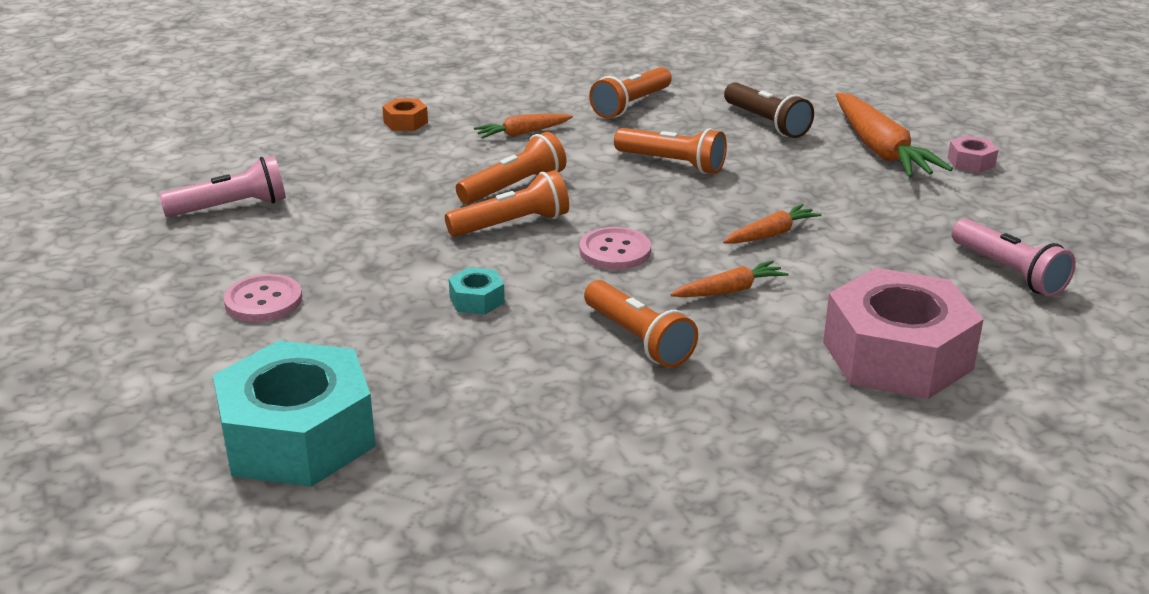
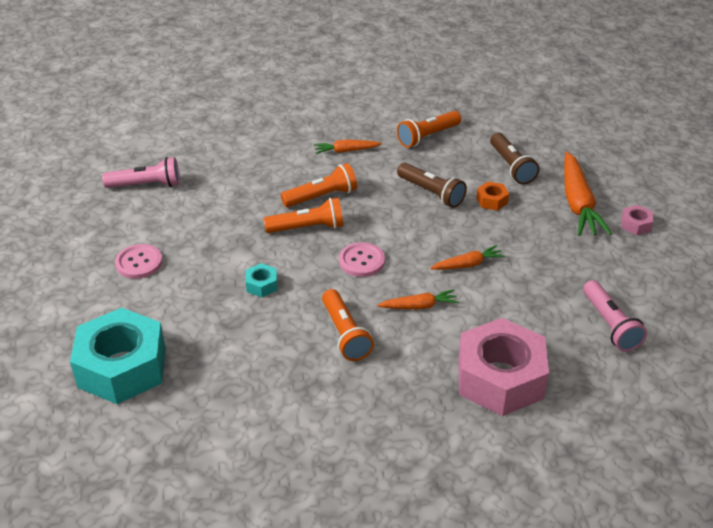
camera: 15 degrees right, 10 degrees up
(405, 122) = (276, 130): orange nut -> orange nut (492, 200)
(672, 163) = (431, 193): orange flashlight -> brown flashlight

